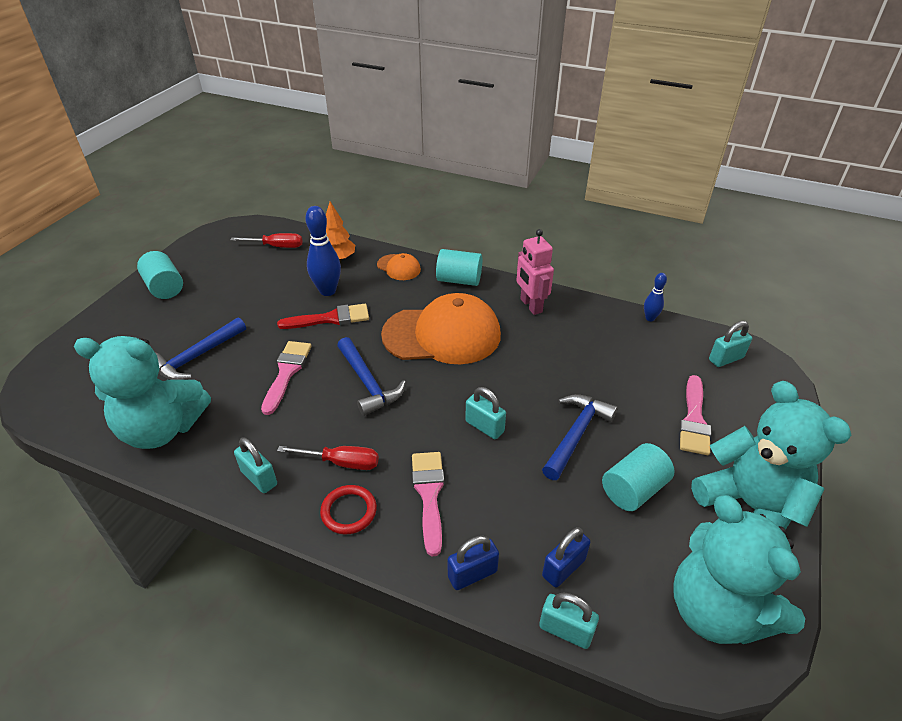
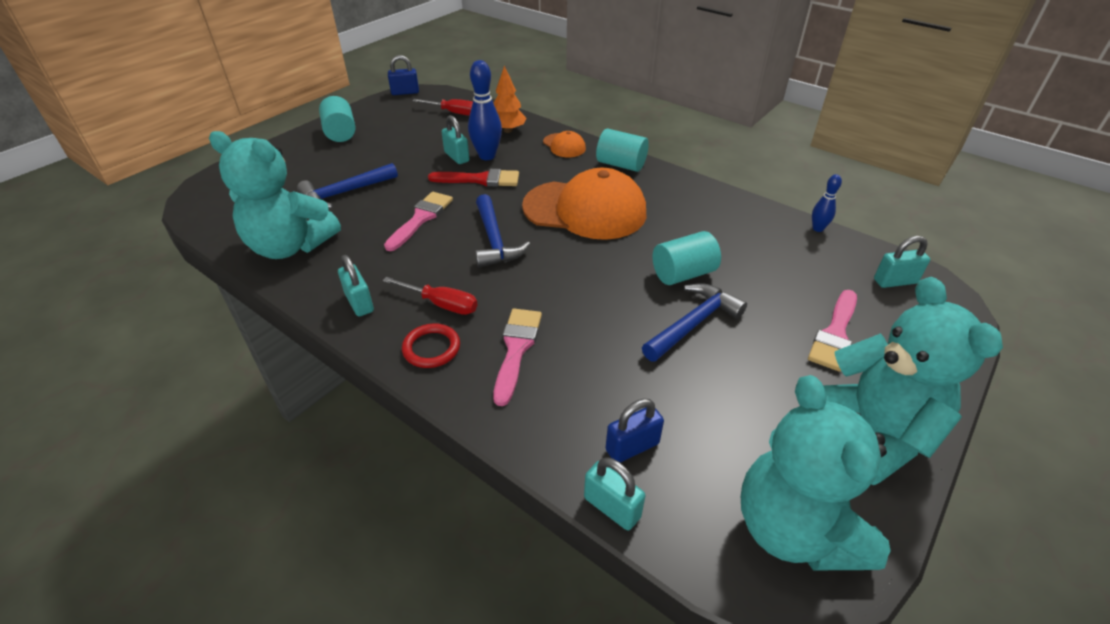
camera: 15 degrees right, 0 degrees up
(472, 574) = (532, 431): blue padlock -> blue padlock (405, 92)
(484, 427) = (597, 299): turquoise padlock -> turquoise padlock (456, 157)
(531, 305) = (688, 198): pink robot -> none
(633, 489) = (739, 388): turquoise cylinder -> turquoise cylinder (683, 274)

